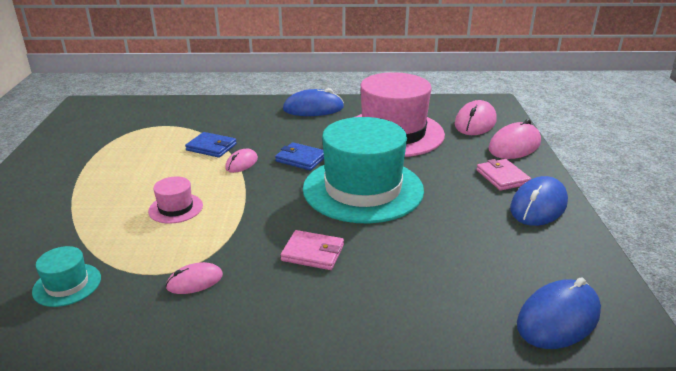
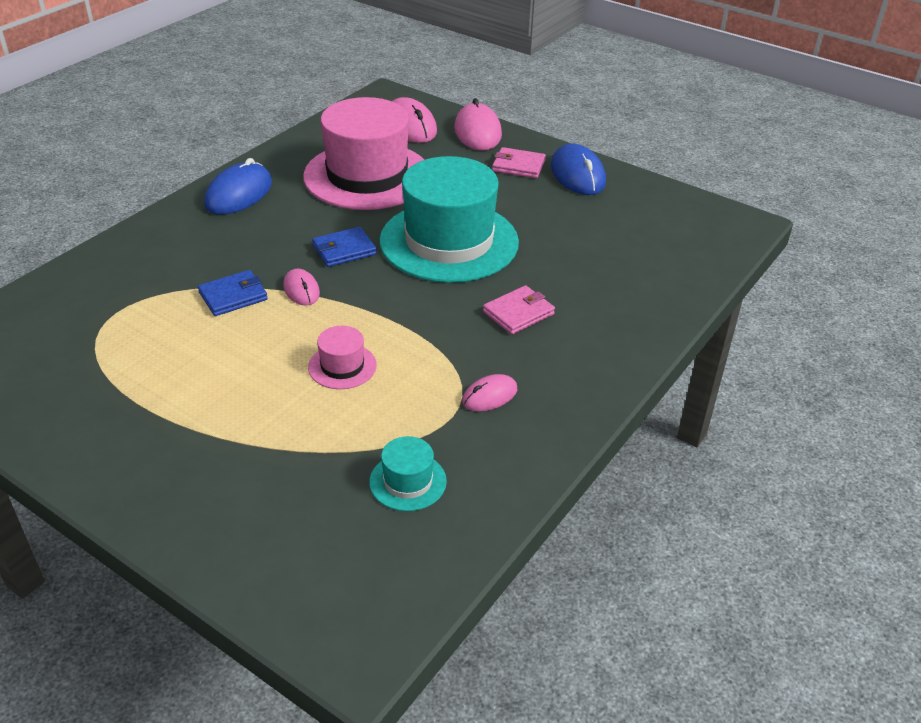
camera: 55 degrees left, 10 degrees up
(195, 281) = (489, 396): pink mouse -> pink mouse turned 45 degrees clockwise
(558, 318) = (708, 243): blue mouse -> none

